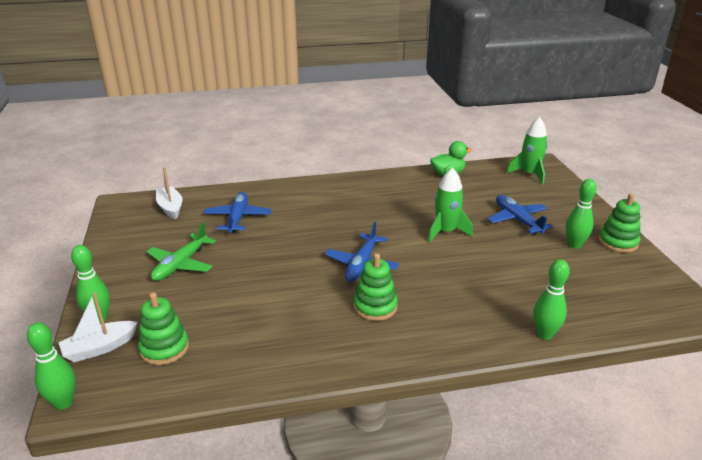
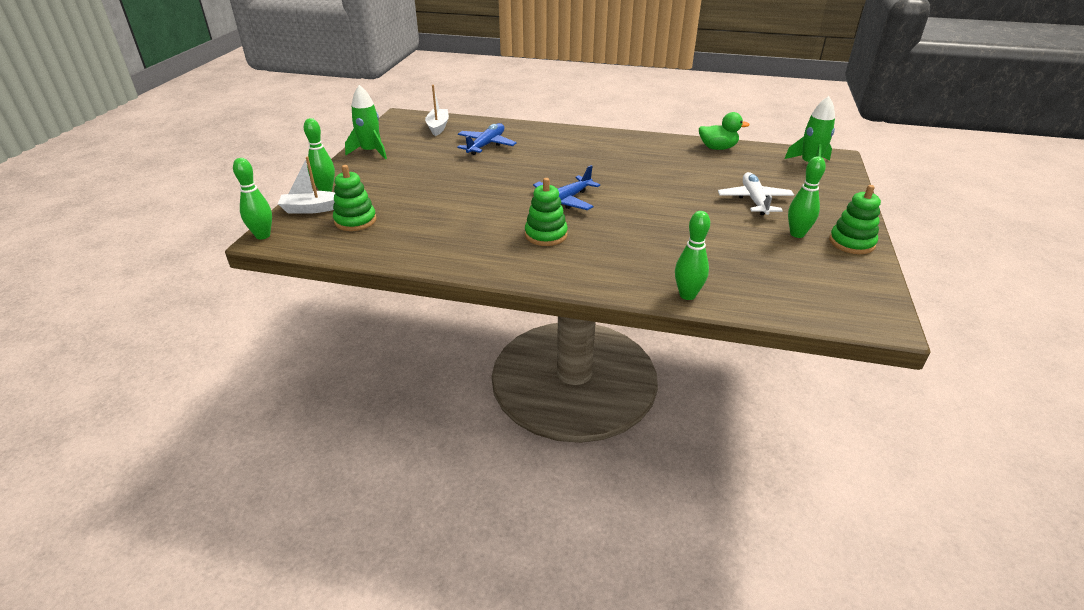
camera: 25 degrees right, 5 degrees up
(181, 264) = (413, 168): green plane -> none
(445, 232) = (668, 194): green rocket -> green rocket (370, 152)
(517, 220) = (754, 200): blue plane -> white plane

